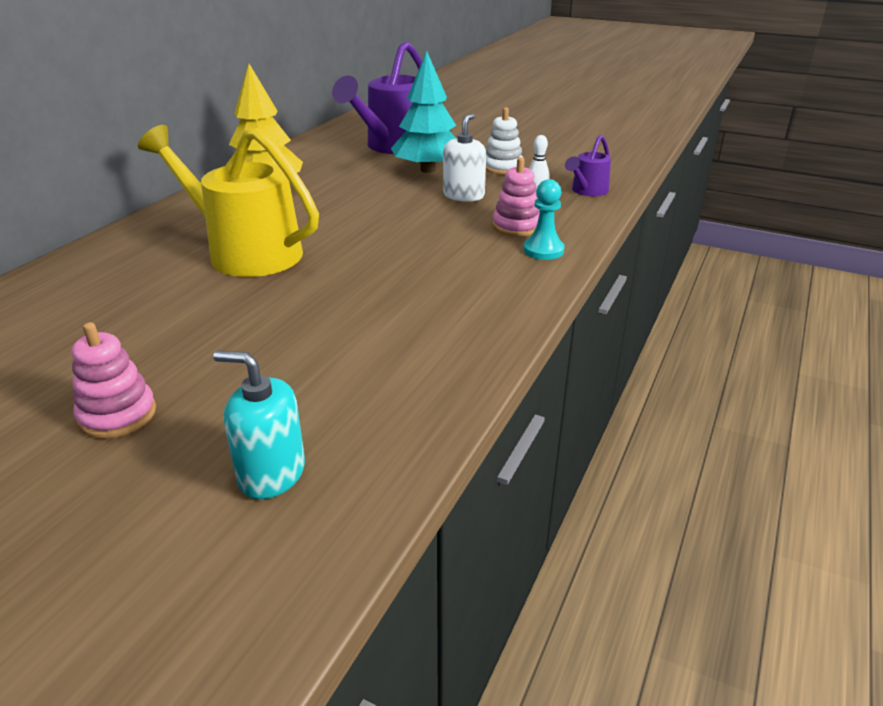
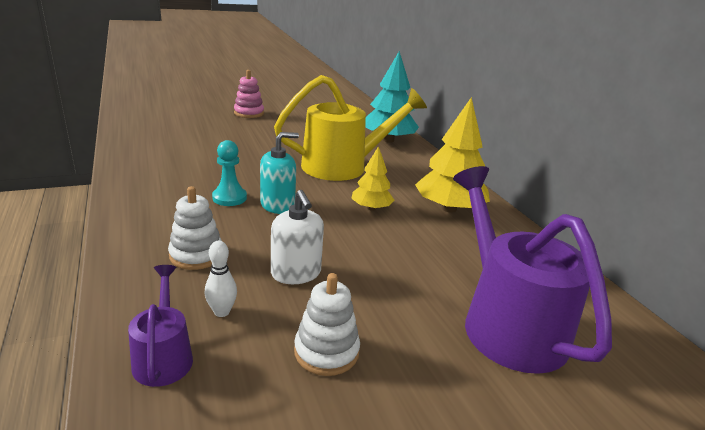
camera: 130 degrees right, 5 degrees down
(271, 474) = (168, 116): turquoise soap dispenser -> turquoise soap dispenser (278, 205)
(323, 209) = (371, 208): none -> yellow tree
(428, 170) = (393, 296): turquoise tree -> turquoise tree (388, 140)
(516, 226) = (196, 255): pink stacking toy -> white stacking toy
(543, 250) = (146, 239): turquoise pawn -> turquoise pawn (229, 198)

